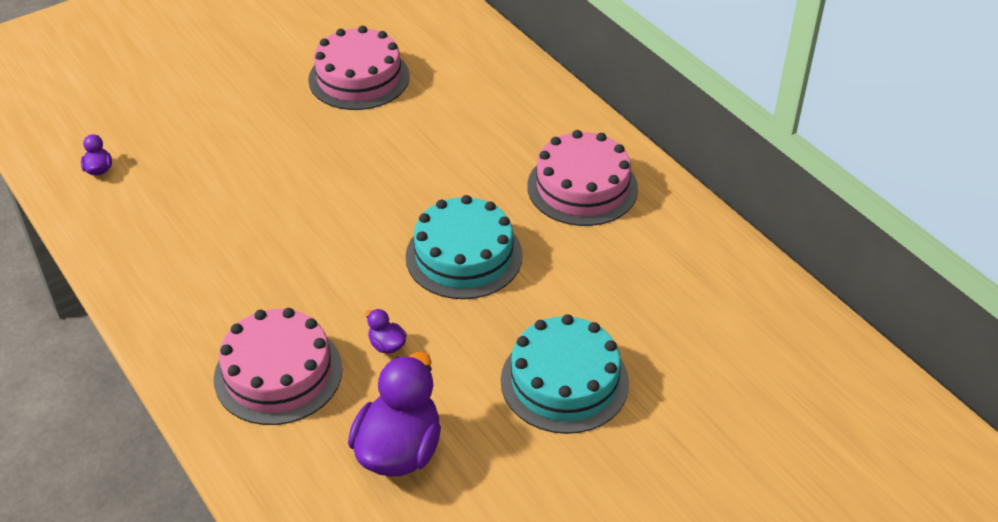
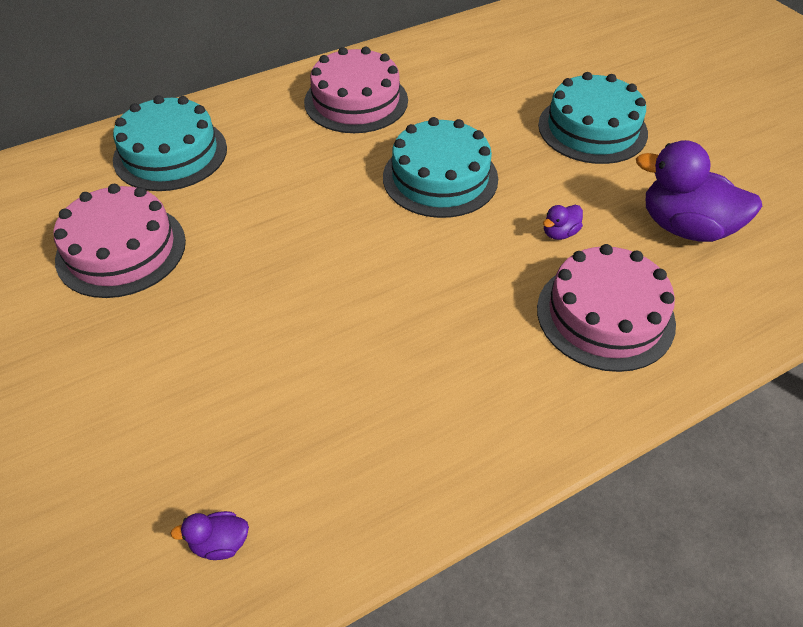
camera: 85 degrees left, 5 degrees up
(480, 81) = (170, 153): none -> turquoise cake

